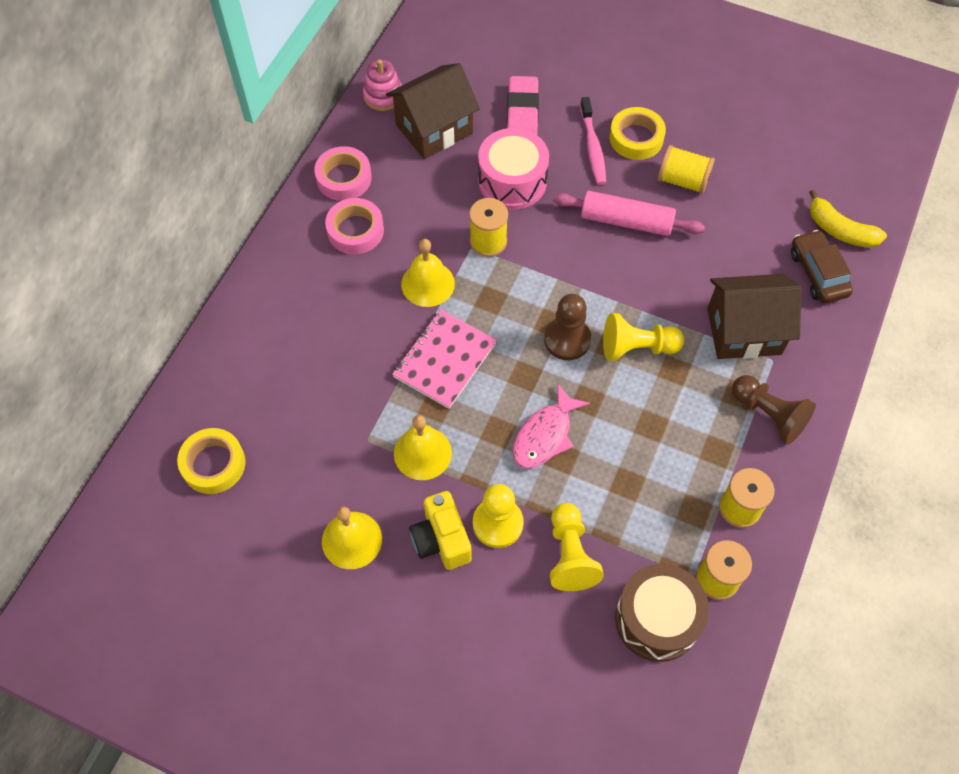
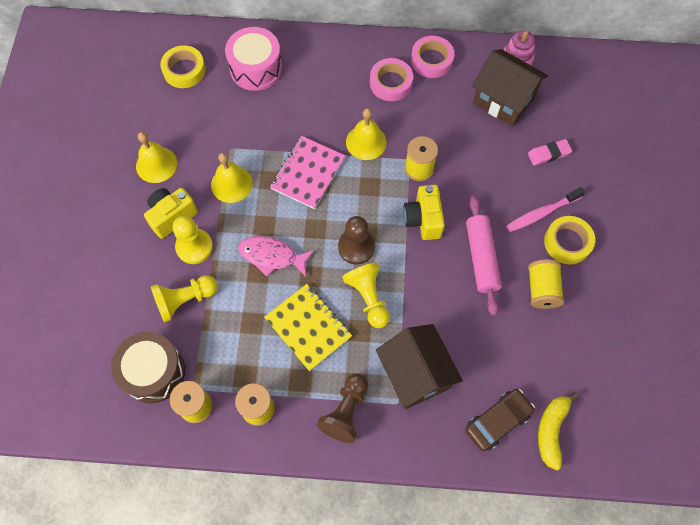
camera: 70 degrees right, 5 degrees up
(444, 360) = (308, 173): pink notebook -> pink notebook turned 75 degrees counterclockwise
(512, 181) = (481, 167): pink drum -> pink drum (256, 68)
(522, 114) = (548, 154): pink eraser -> pink eraser, size x0.65
(557, 260) = (423, 219): none -> yellow camera
(654, 423) = (308, 328): none -> yellow notebook

